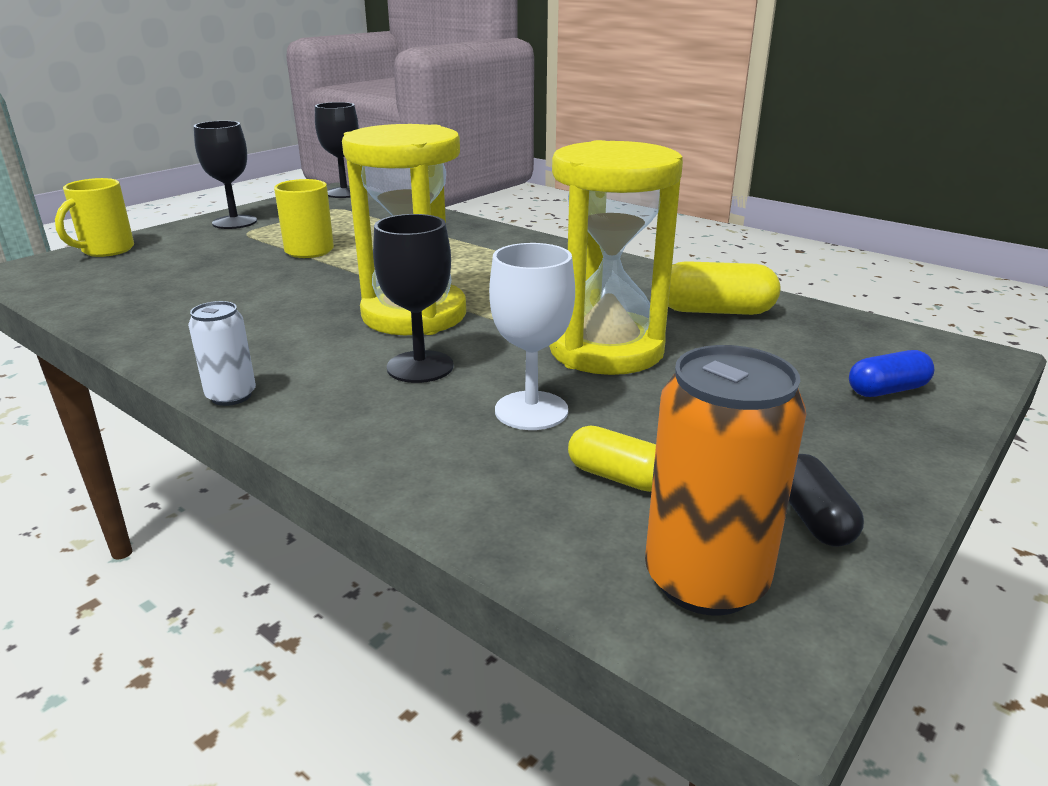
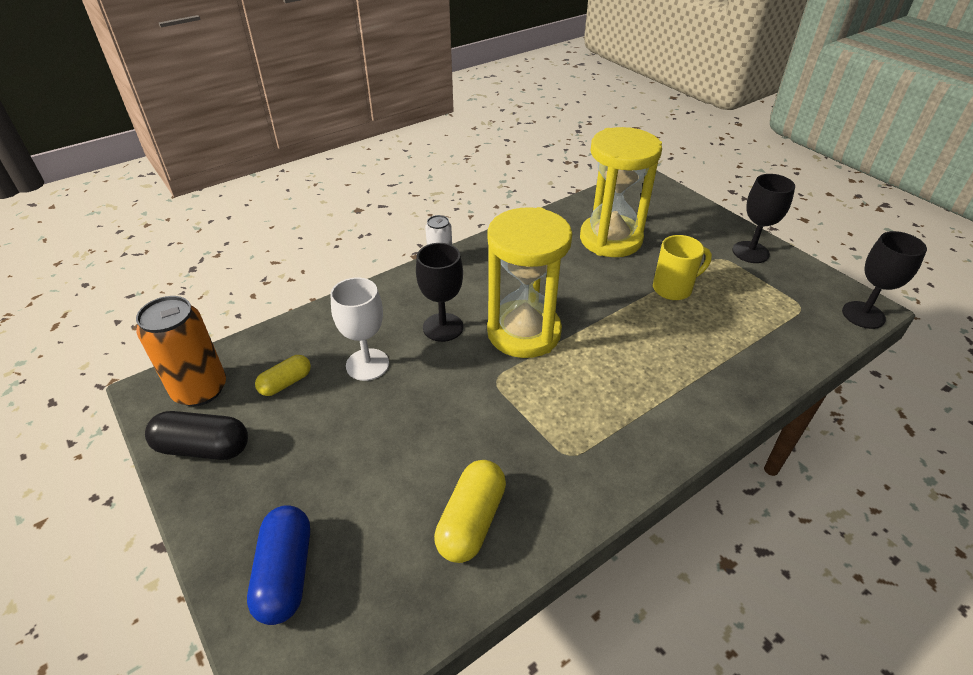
camera: 105 degrees right, 15 degrees up
(106, 250) = (680, 204): yellow mug -> none
(606, 350) = (428, 420): yellow hourglass -> yellow hourglass (610, 239)
(813, 518) = (203, 448): black capsule -> black capsule, size x1.57
(887, 390) = (285, 573): blue capsule -> blue capsule, size x1.57

